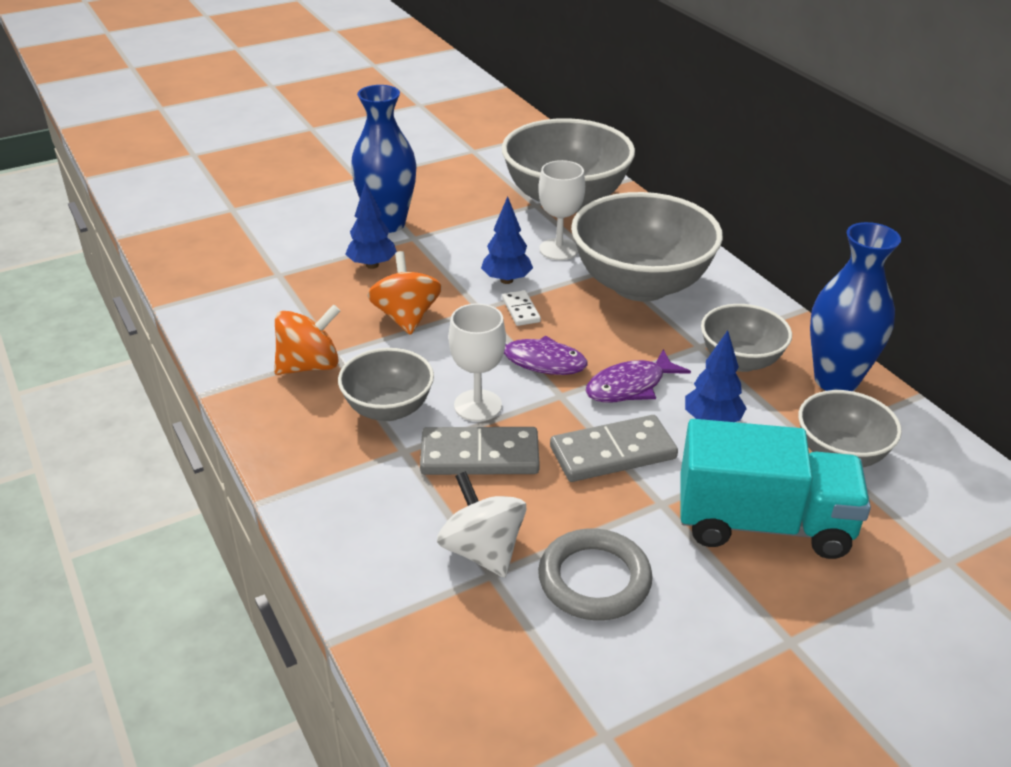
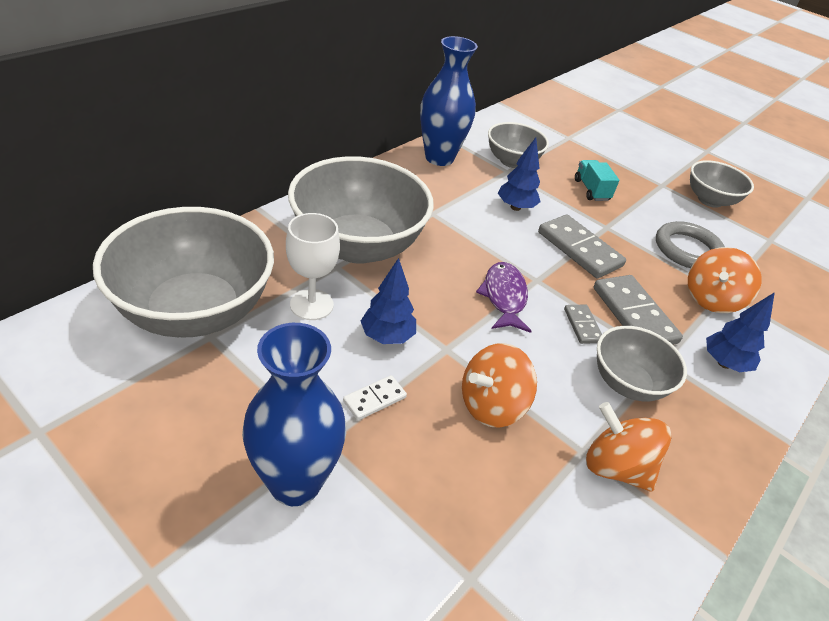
camera: 115 degrees left, 5 degrees up
(372, 265) = (405, 469): blue tree -> blue tree (724, 363)
(478, 405) = (582, 325): white goblet -> grey domino
(482, 551) = (711, 299): white spinning top -> orange spinning top
(521, 310) = (435, 318): white domino -> white domino (374, 399)
(630, 386) = (503, 245): purple fish -> none
(740, 361) = (440, 194): grey bowl -> grey bowl (709, 200)
(763, 523) = (591, 190): turquoise truck -> turquoise truck, size x0.47

